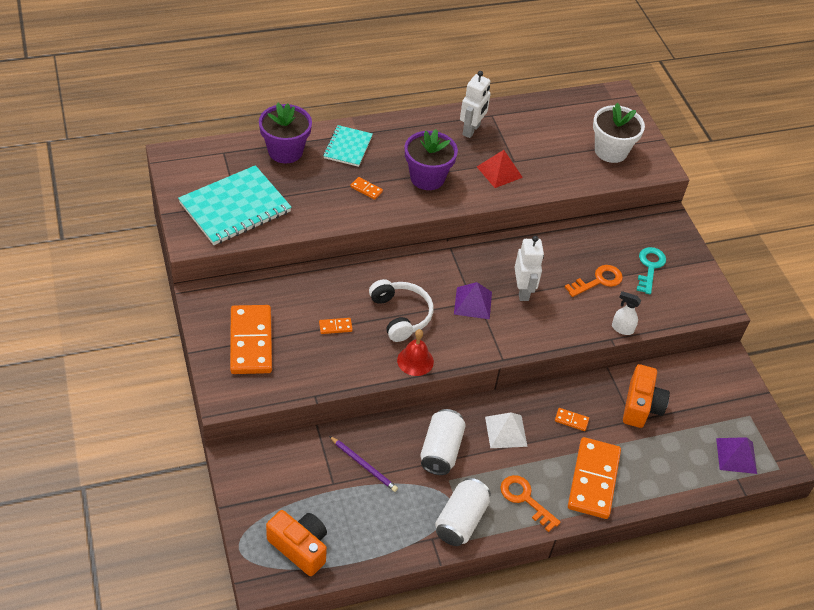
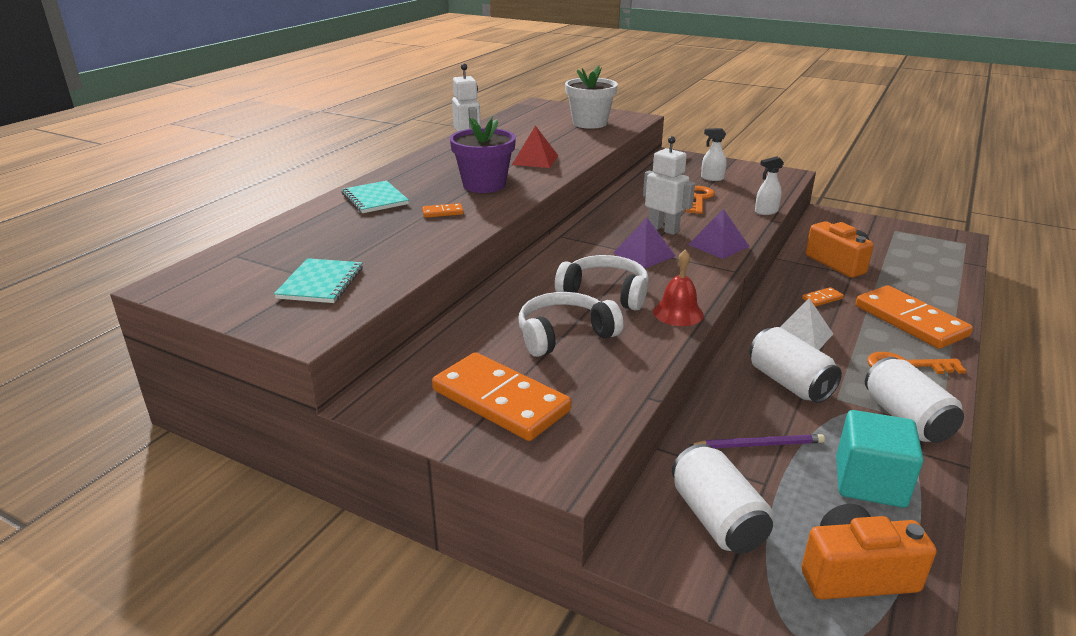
camera: 40 degrees left, 20 degrees down
(235, 207) = (320, 283): turquoise notebook -> turquoise notebook, size x0.56
(285, 151) = (311, 226): purple flower pot -> none
(285, 477) = (717, 519): none -> white can
(335, 327) = (564, 335): orange domino -> white headphones
(379, 526) = (870, 482): none -> turquoise cube
(650, 267) = (712, 178): turquoise key -> white spray bottle
(736, 455) = (936, 252): purple pyramid -> purple pyramid (718, 245)

